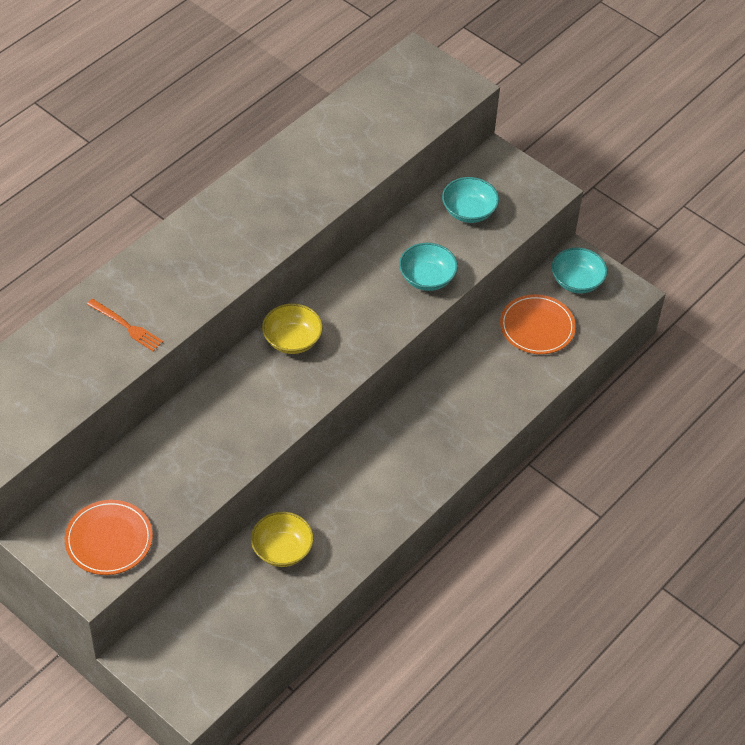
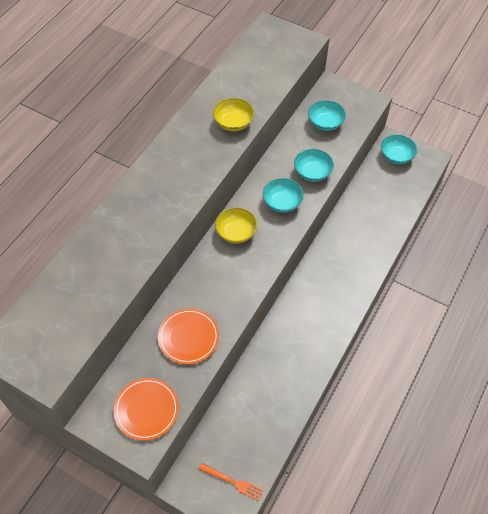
camera: 10 degrees left, 5 degrees up
(126, 326) = (124, 249): orange fork -> orange fork (232, 482)
(282, 549) = (262, 380): yellow bowl -> yellow bowl (233, 123)
(370, 311) = (282, 202): none -> turquoise bowl
(537, 327) = (381, 191): orange plate -> orange plate (188, 337)

